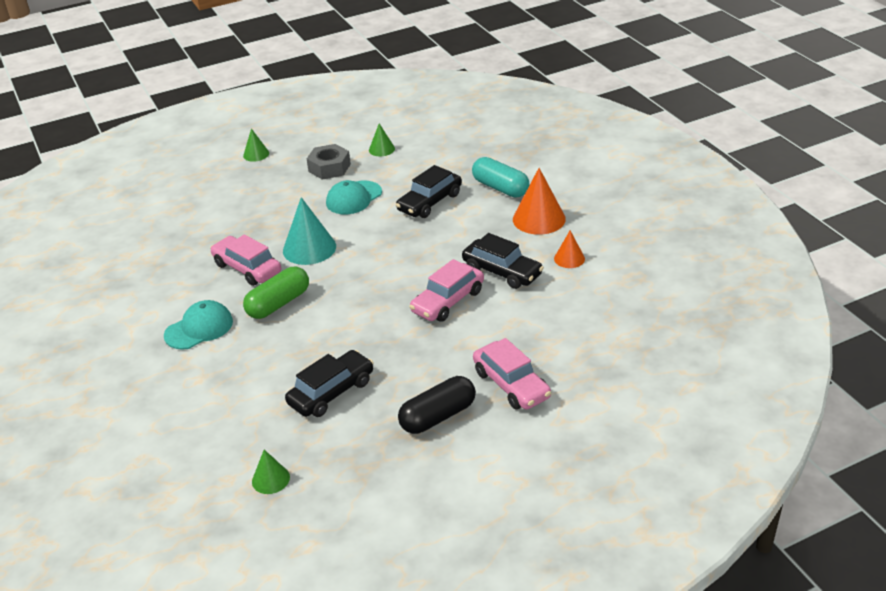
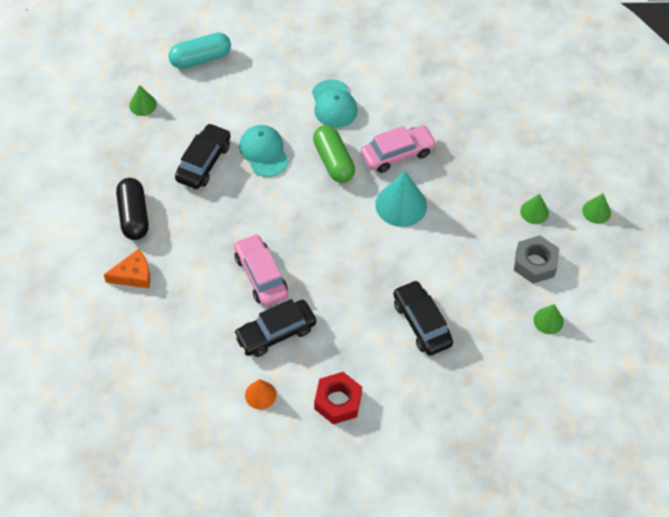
camera: 110 degrees right, 20 degrees up
(274, 181) = (534, 212): none -> green cone
(331, 392) = (204, 162): black car -> black car turned 135 degrees counterclockwise
(354, 198) = (465, 264): turquoise cap -> turquoise cap (264, 152)
(500, 188) = (412, 394): turquoise capsule -> turquoise capsule (200, 58)
(511, 384) = (133, 275): pink car -> orange cheese
(539, 219) = (338, 401): orange cone -> red nut

